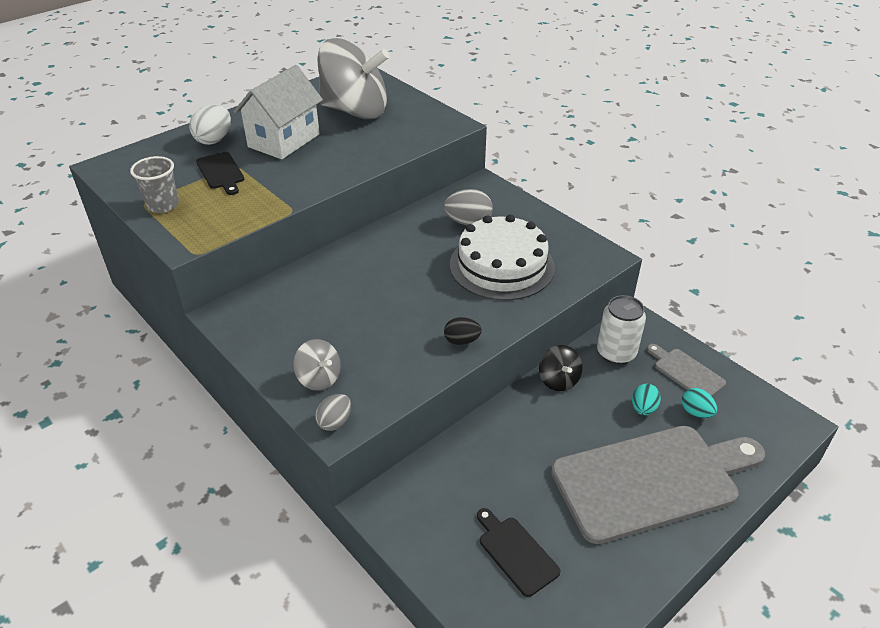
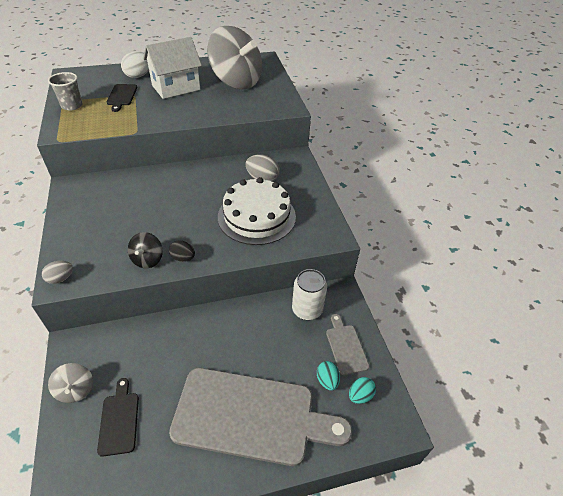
camera: 25 degrees right, 5 degrees up
(319, 378) = (79, 246): grey spinning top -> grey spinning top (76, 389)
(558, 380) = (251, 312): black spinning top -> black spinning top (148, 259)
(643, 408) = (291, 359): turquoise egg -> turquoise egg (360, 395)

